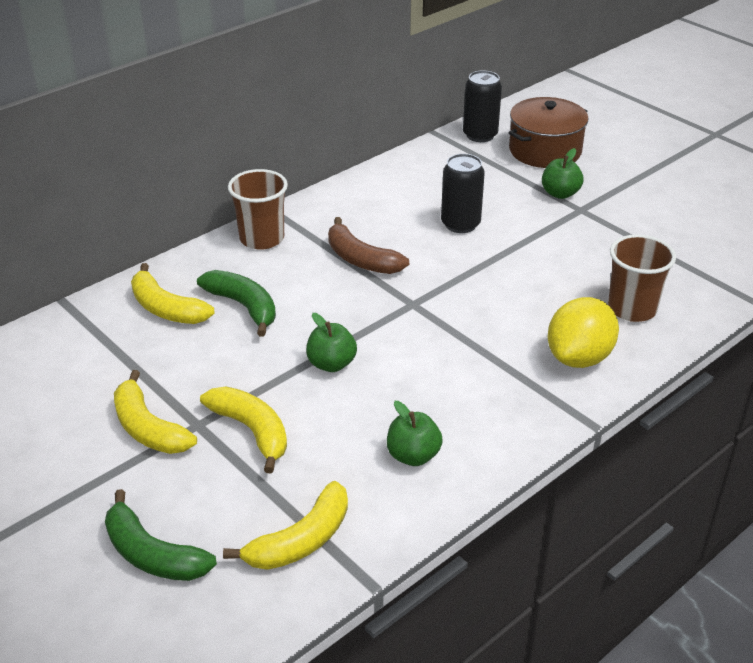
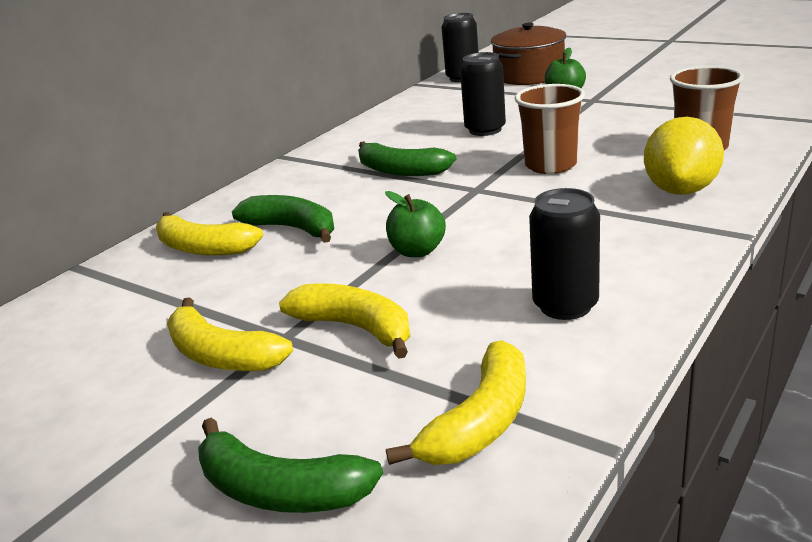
camera: 10 degrees left, 10 degrees down
(262, 238) = (287, 178): brown cup -> brown cup (550, 165)
(361, 259) = (401, 171): brown banana -> green banana
(413, 456) = (565, 305): green apple -> black can

